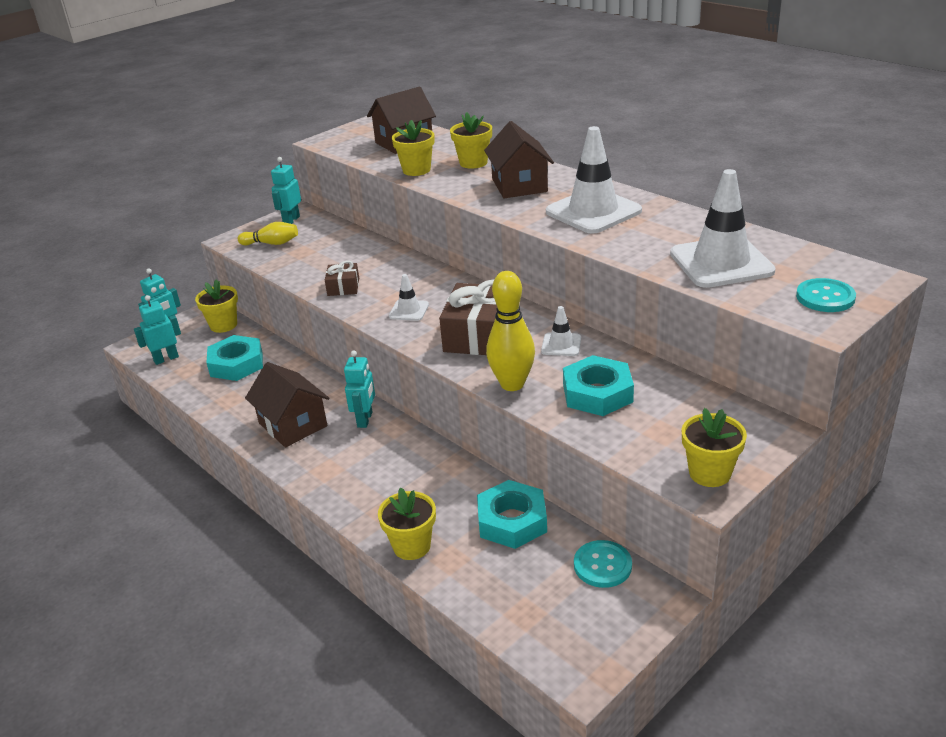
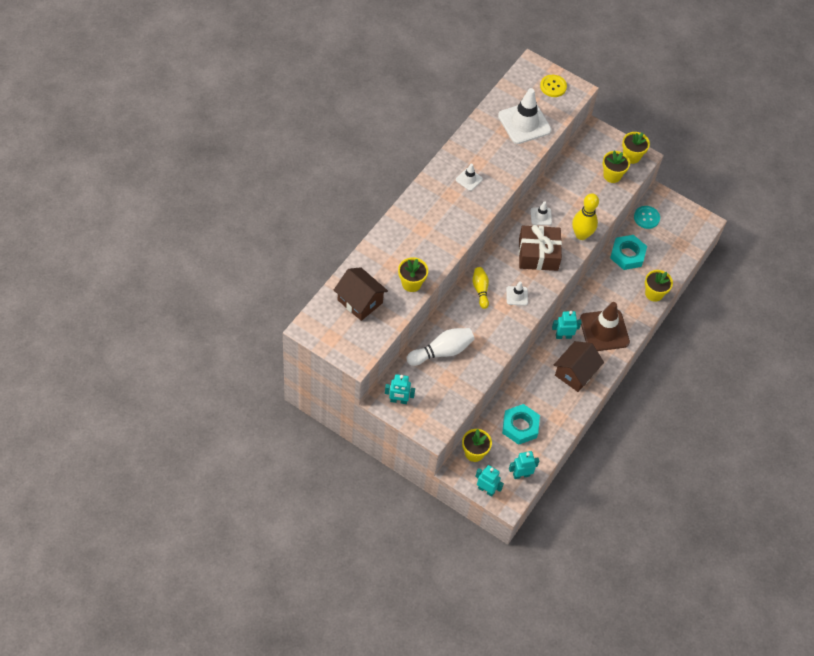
camera: 110 degrees left, 25 degrees up
(166, 359) = (521, 475): turquoise robot -> turquoise robot turned 120 degrees clockwise
(271, 243) = (437, 402): yellow bowling pin -> yellow bowling pin (480, 290)
(343, 287) = (493, 339): brown gift -> none
(344, 249) = (441, 352): none -> white bowling pin
(356, 467) = (604, 330): none -> brown traffic cone
(473, 163) = (397, 251): yellow flower pot -> yellow flower pot (612, 175)
(519, 185) = (433, 220): brown house -> none
(593, 211) = (469, 179): white traffic cone -> white traffic cone, size x0.48
(597, 393) = (582, 198): turquoise nut -> none
(825, 297) = (553, 86): turquoise button -> yellow button

